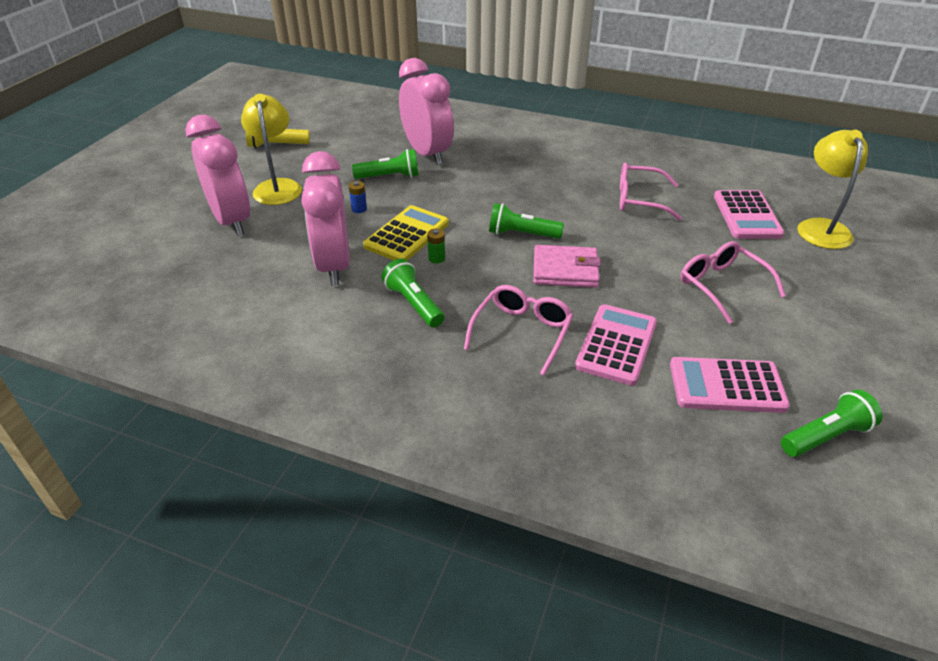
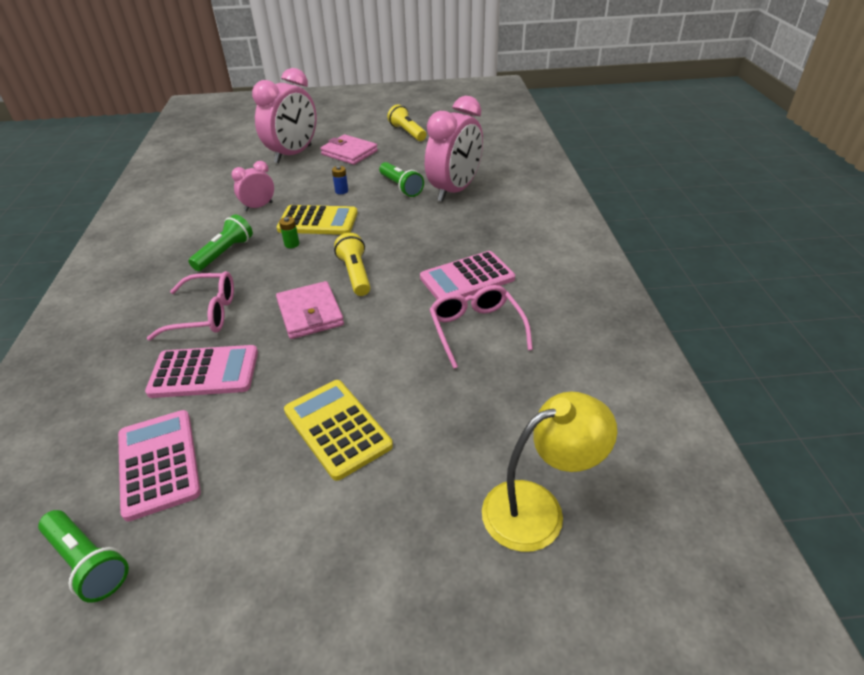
camera: 65 degrees right, 0 degrees up
(277, 187) = (349, 153): yellow lamp -> pink wallet
(334, 266) = (258, 207): pink clock -> pink clock, size x0.51
(521, 234) = (355, 274): green flashlight -> yellow flashlight
(721, 286) = (337, 428): pink glasses -> yellow calculator
(747, 215) = (510, 425): pink calculator -> pink calculator (467, 278)

